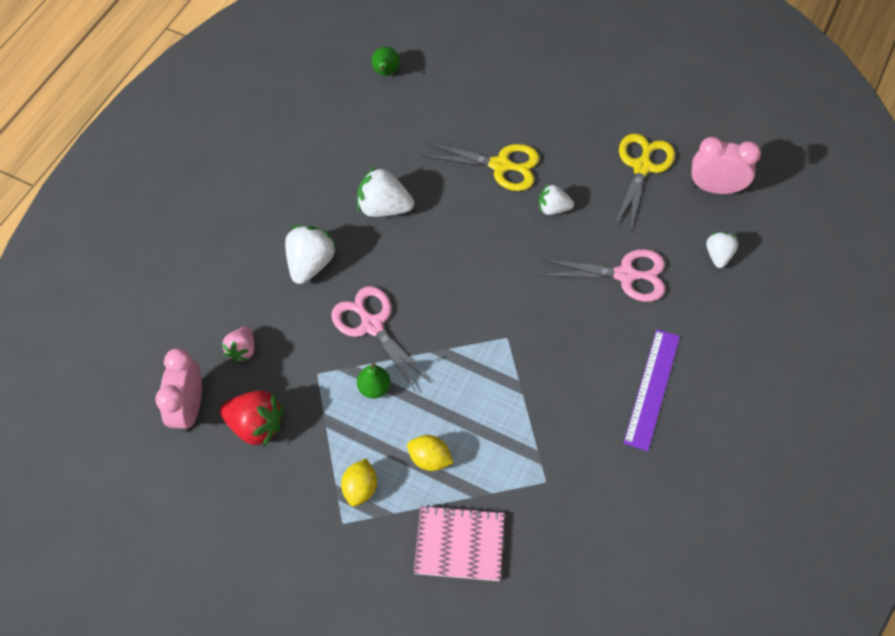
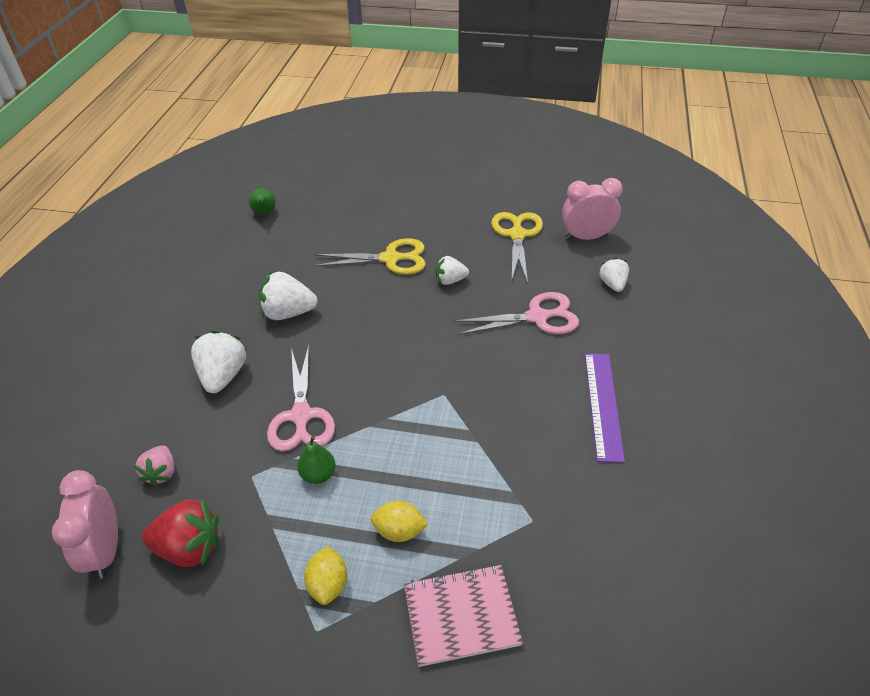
camera: 15 degrees left, 15 degrees down
(372, 325) = (301, 416): pink scissors -> pink scissors turned 135 degrees counterclockwise

